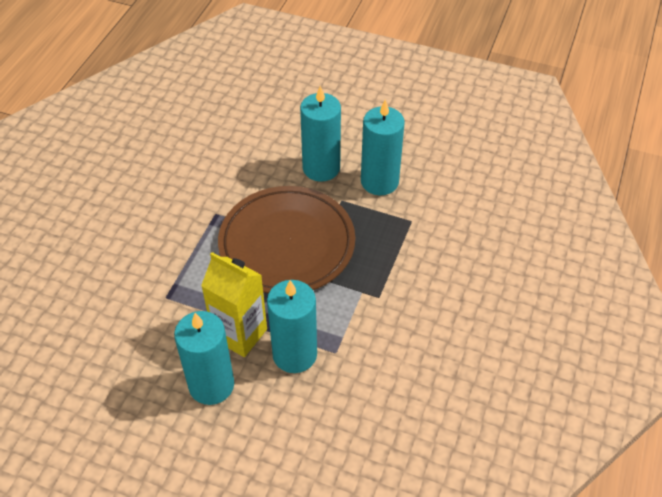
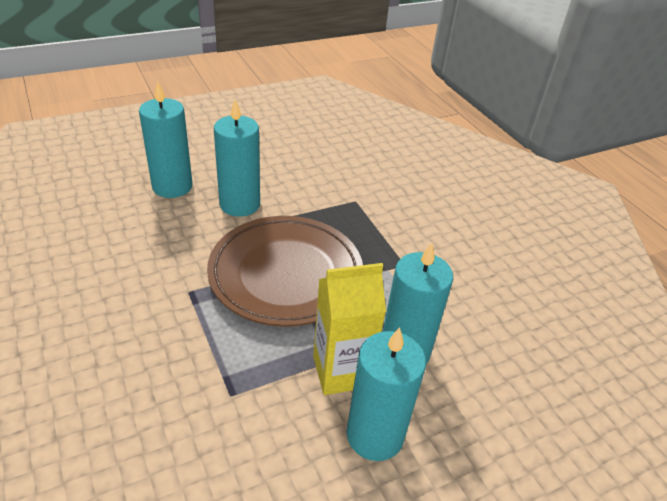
camera: 50 degrees left, 10 degrees down
(379, 181) = (298, 189): turquoise candle -> turquoise candle (172, 186)

